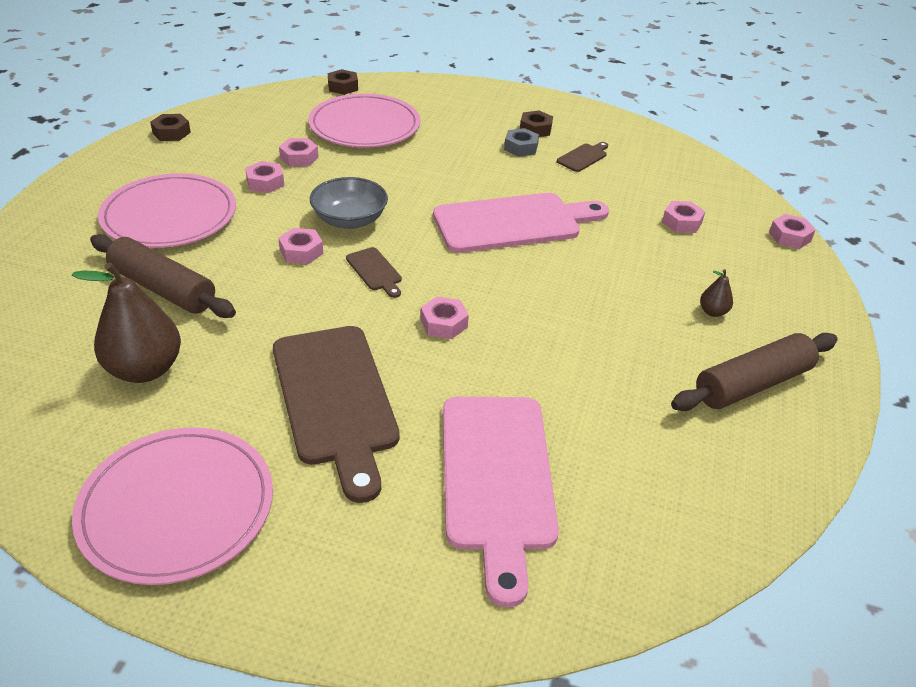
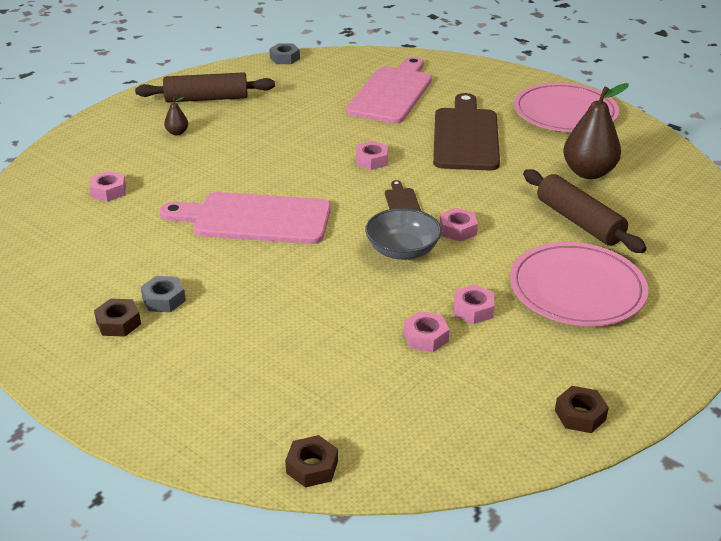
camera: 155 degrees left, 5 degrees down
(364, 126) = (323, 374): pink plate -> none
(583, 157) = (110, 273): brown cutting board -> none
(752, 533) = (285, 58): none -> grey nut
(789, 237) = (39, 164): pink nut -> none

